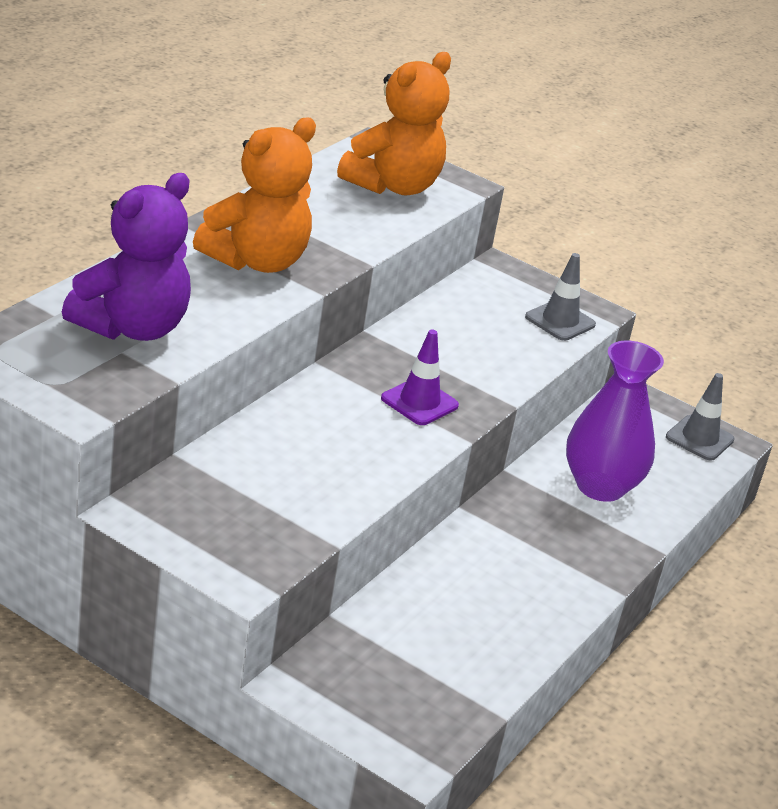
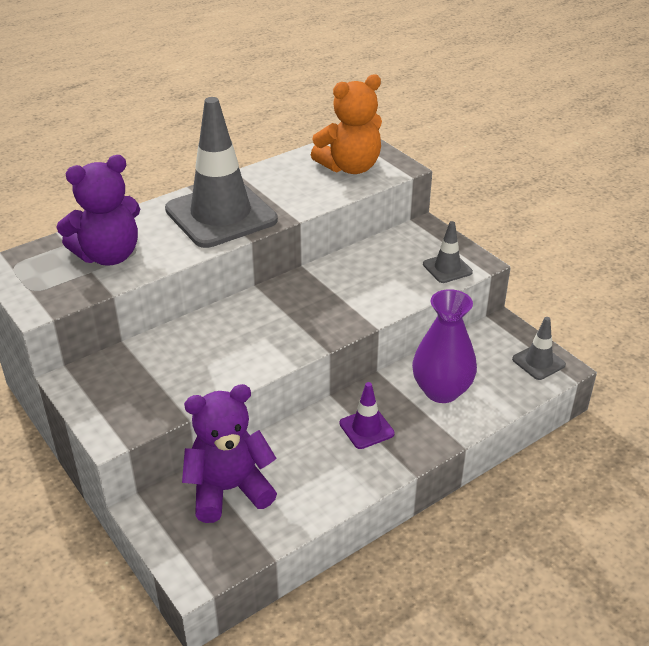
camera: 25 degrees right, 5 degrees up
(256, 261) = (221, 215): orange teddy bear -> grey traffic cone
(396, 642) = (229, 489): none -> purple teddy bear
(419, 402) = (309, 320): purple traffic cone -> purple traffic cone (366, 428)

